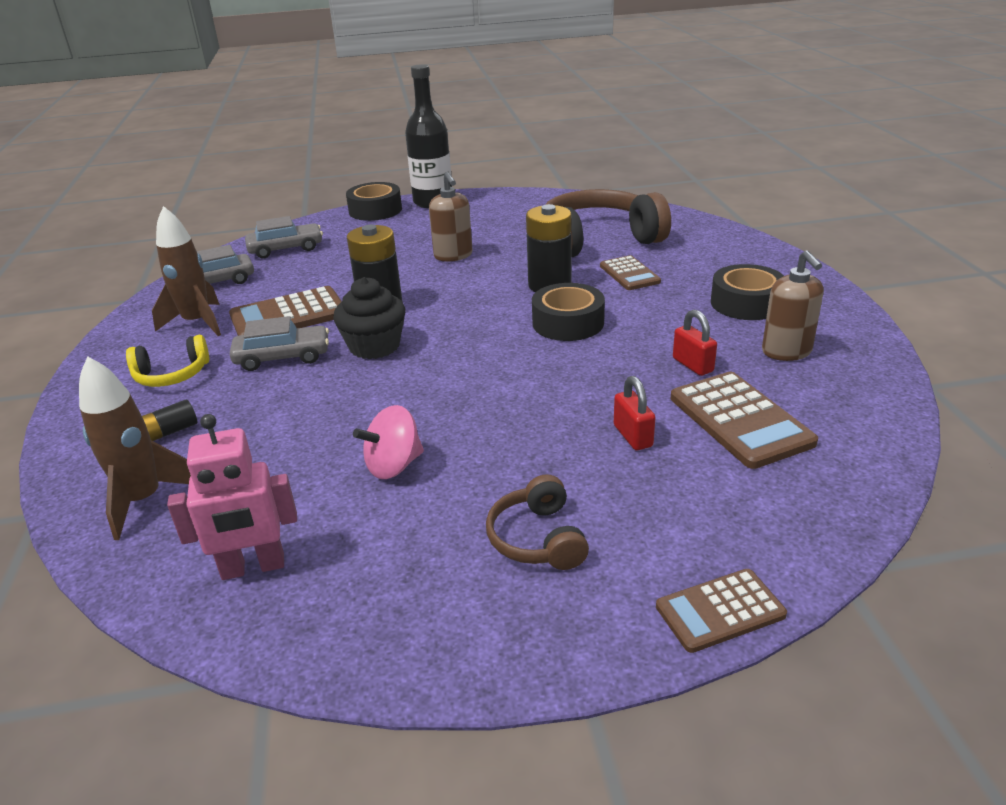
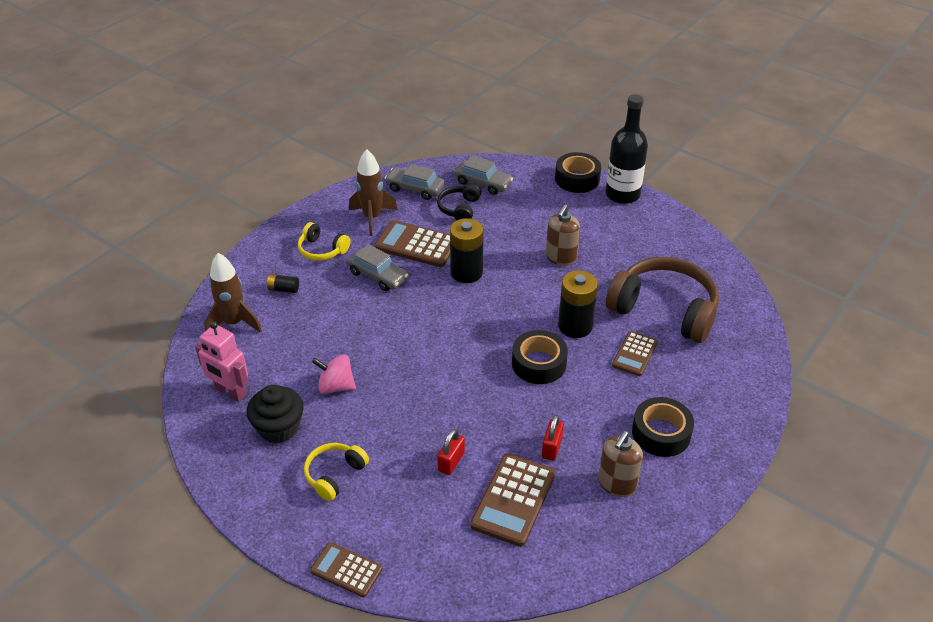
camera: 45 degrees right, 10 degrees up
(291, 273) = (459, 208): none -> black headphones
(374, 346) = (425, 301): black cupcake -> black cupcake (279, 428)
(537, 539) = (334, 475): brown headphones -> yellow headphones

